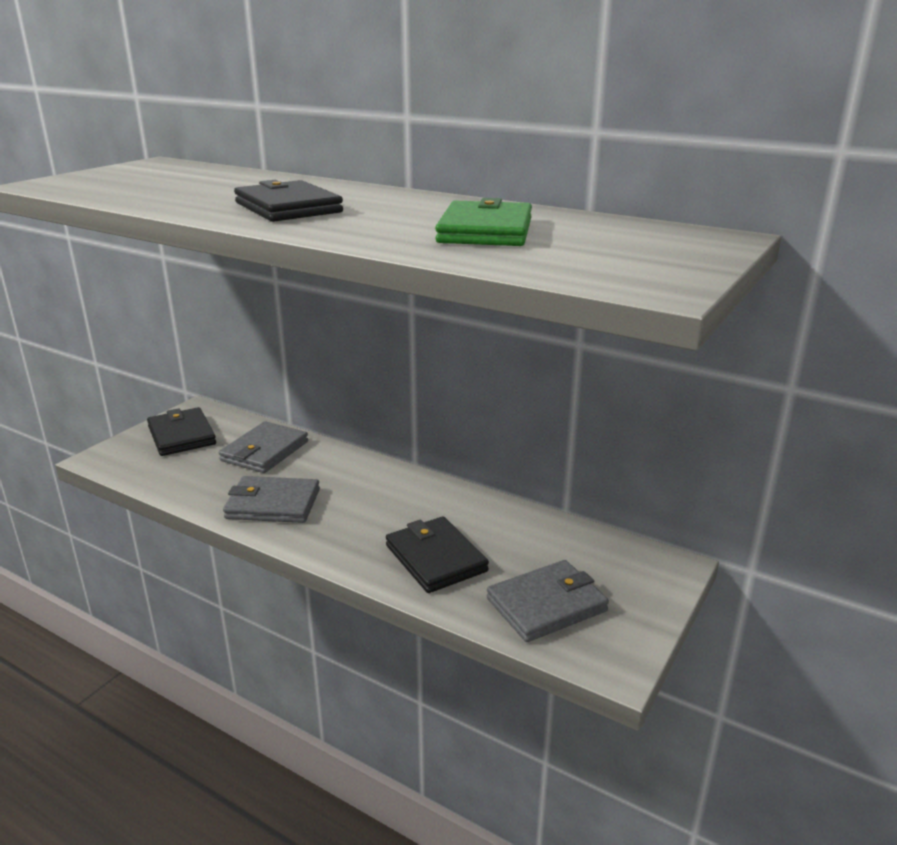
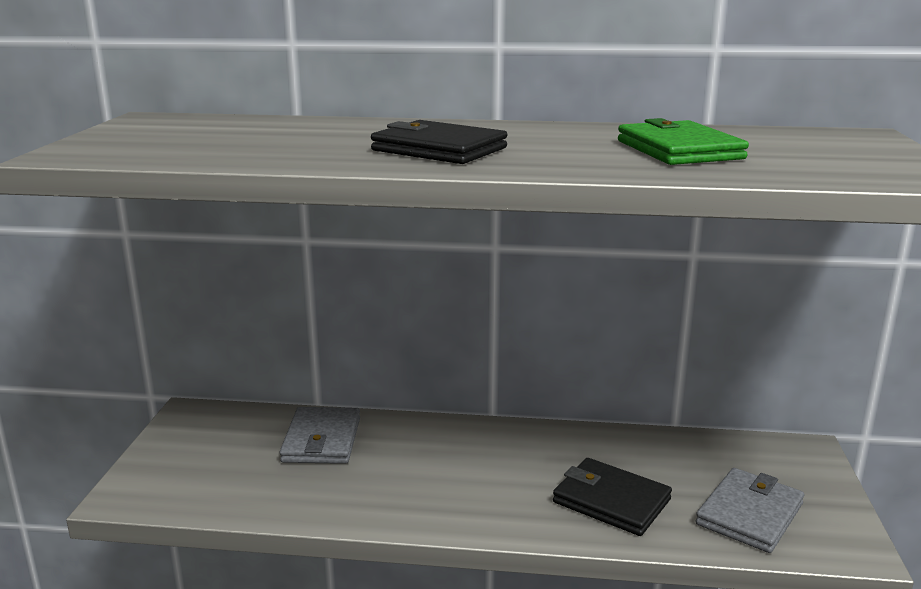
camera: 25 degrees left, 5 degrees down
(182, 435) = (203, 445): black wallet -> none
(273, 504) = (391, 493): grey wallet -> none

